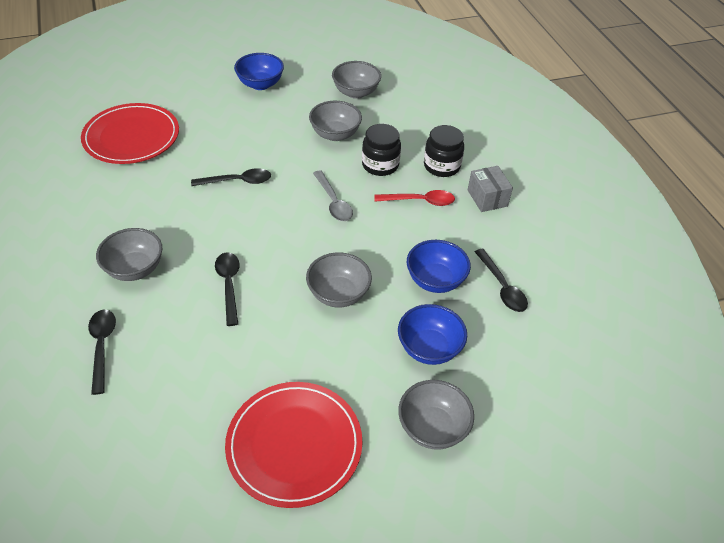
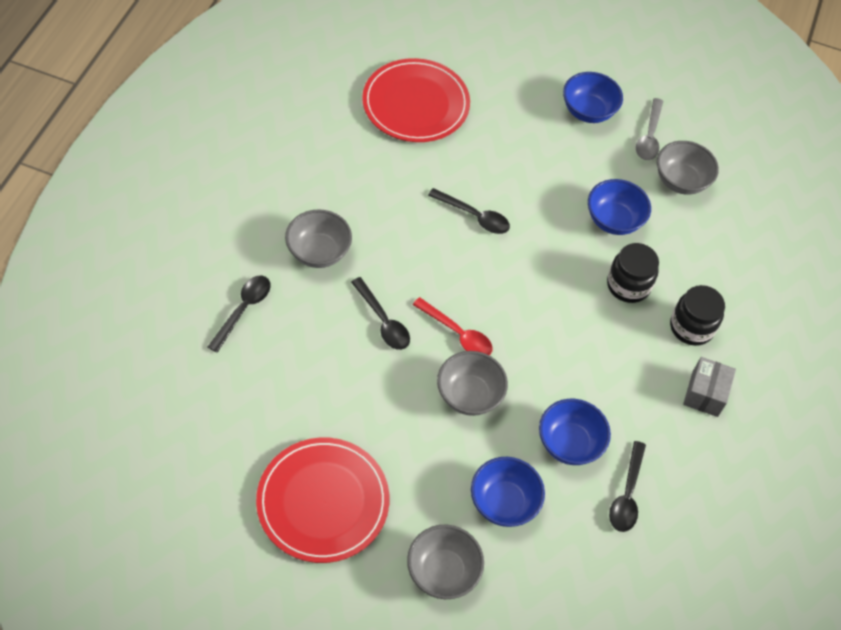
camera: 35 degrees right, 10 degrees up
(229, 285) = (383, 321): black spoon -> black spoon turned 120 degrees clockwise
(333, 202) = (545, 298): grey spoon -> grey spoon (649, 137)
(335, 134) = (613, 220): grey bowl -> blue bowl
(420, 201) = (632, 352): red spoon -> red spoon (458, 333)

